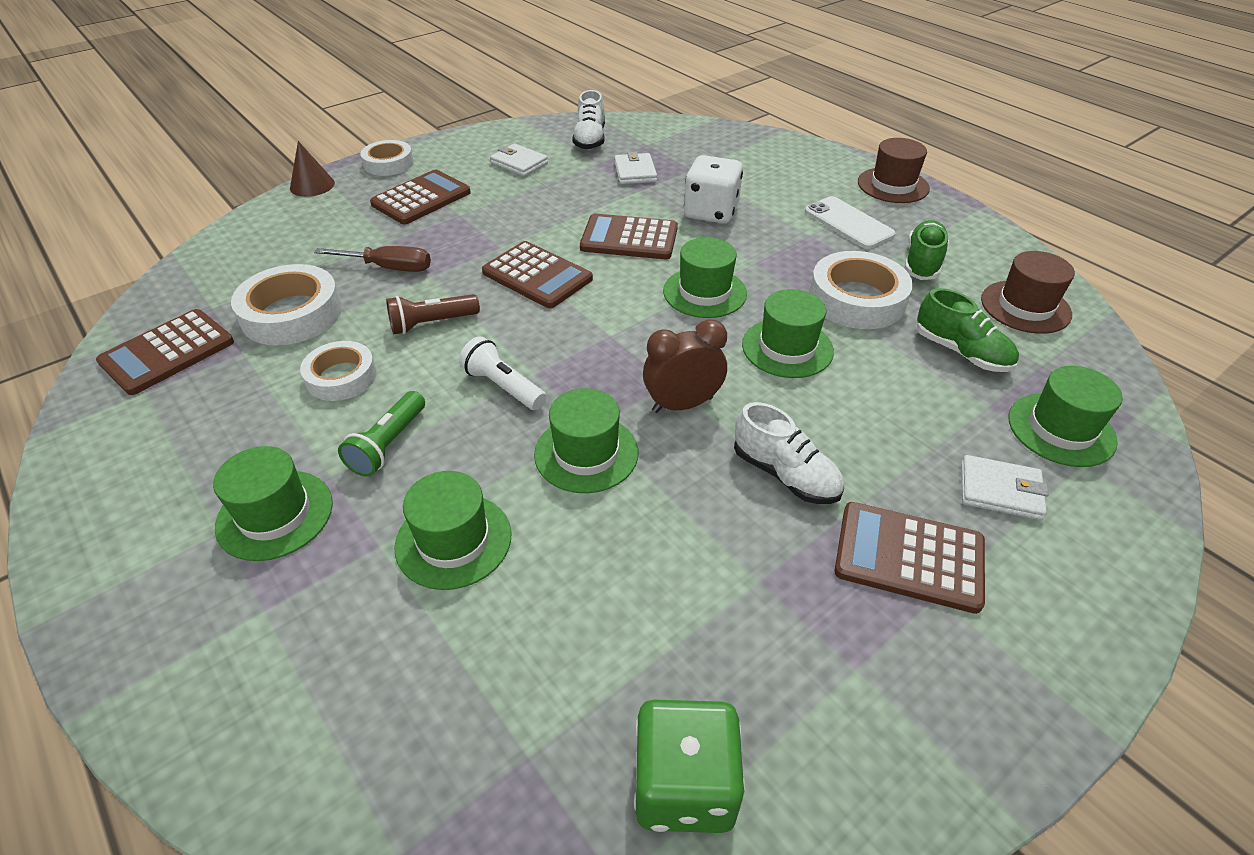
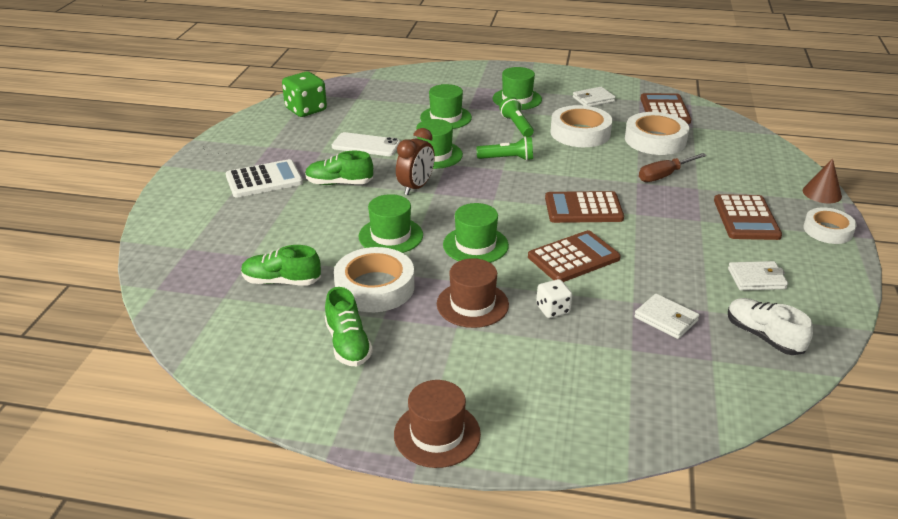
camera: 140 degrees right, 10 degrees down
(341, 377) = (580, 133): white tape -> white tape, size x1.55
(431, 323) = (587, 164): brown flashlight -> none
(503, 386) = (507, 159): white flashlight -> green flashlight
(711, 212) = (553, 309): white dice -> white dice, size x0.57
(785, 474) = (339, 183): white shoe -> green shoe
(848, 223) = (437, 356): white phone -> white phone (366, 145)
(909, 557) = (264, 180): brown calculator -> white calculator
(1000, 491) = (231, 218): white wallet -> white wallet (593, 99)
(1025, 307) = (248, 340): brown hat -> brown hat (472, 304)
(1061, 429) = (203, 261): green hat -> none

